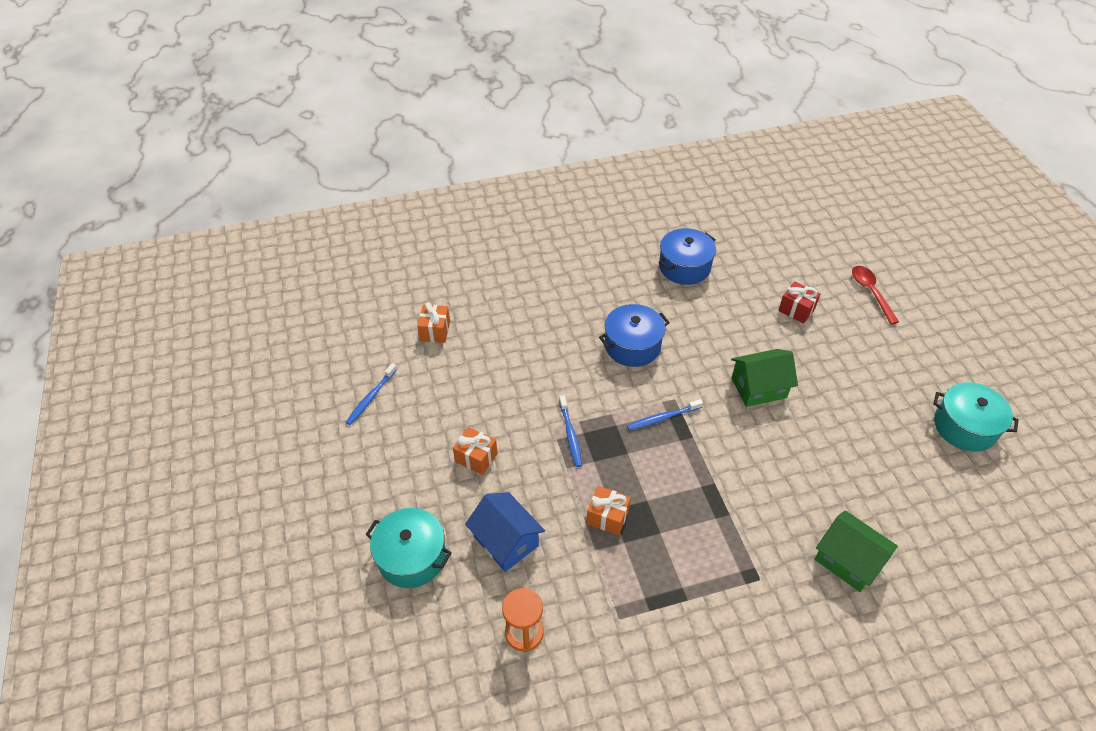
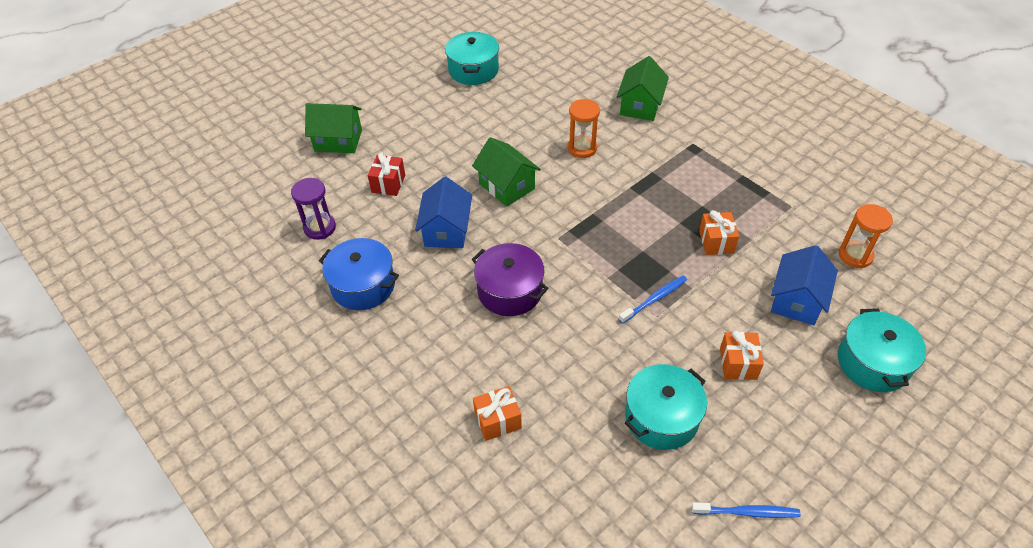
camera: 115 degrees left, 0 degrees up
(435, 331) = (605, 498): orange gift -> orange gift (498, 420)
(466, 386) = (661, 417): none -> turquoise pot
(632, 346) = (510, 291): blue pot -> purple pot
(662, 418) = (587, 239): blue toothbrush -> none
(720, 329) = (446, 230): none -> blue house
(759, 258) = (320, 228): none -> purple hourglass
(791, 469) = (582, 148): none -> orange hourglass
(871, 292) = (338, 140): red spoon -> green house

